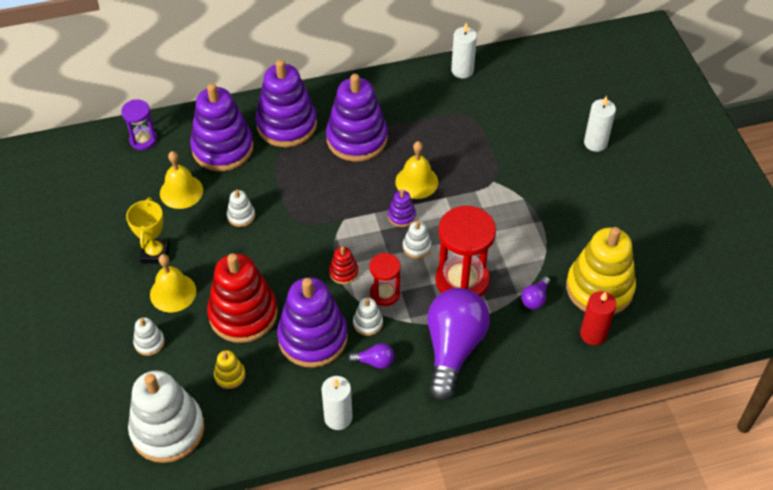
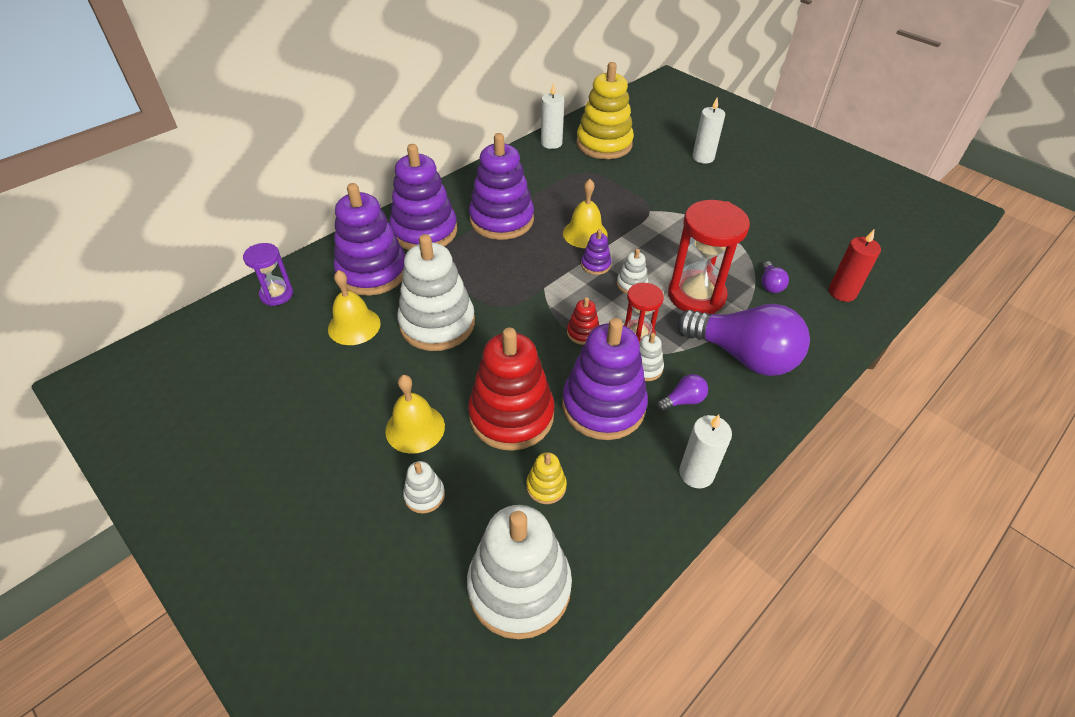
camera: 30 degrees left, 5 degrees down
(155, 253) = (365, 396): yellow trophy -> none
(241, 216) = (437, 324): white stacking toy -> white stacking toy, size x2.30
(453, 349) = (743, 356): purple light bulb -> purple light bulb turned 135 degrees clockwise
(599, 288) = (810, 256): yellow stacking toy -> yellow stacking toy (604, 144)

